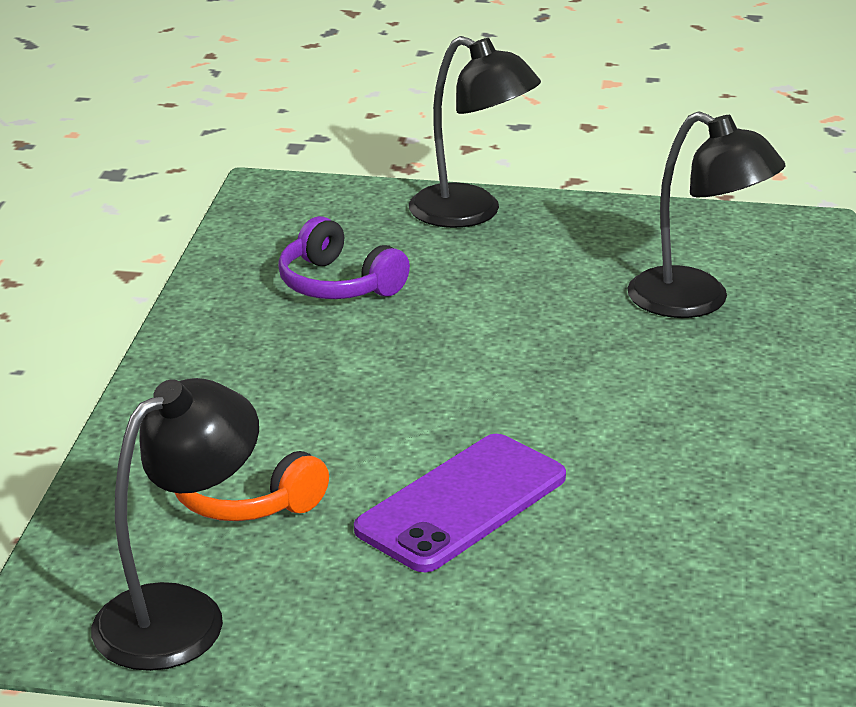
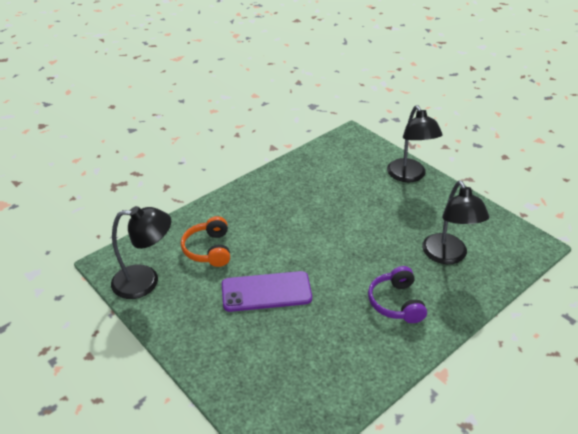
camera: 40 degrees right, 10 degrees up
(338, 284) = (329, 184): purple headphones -> purple headphones (396, 303)

